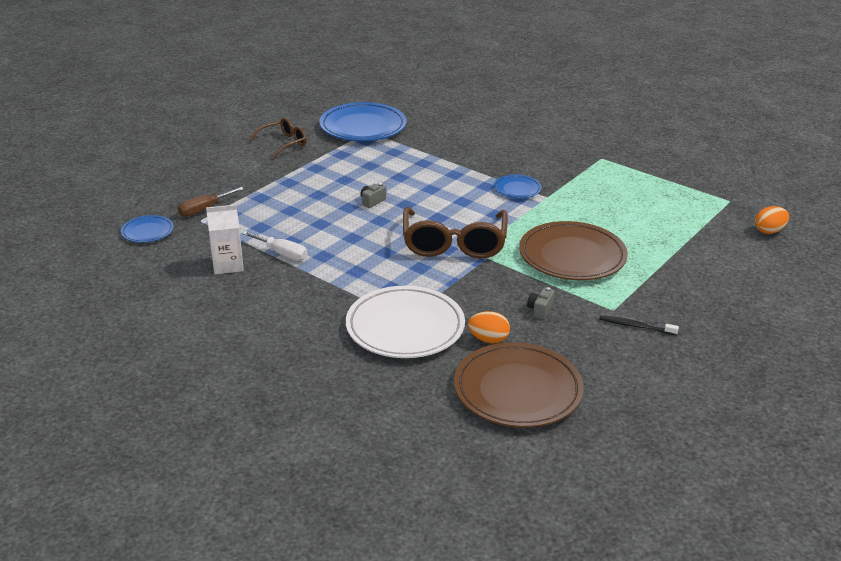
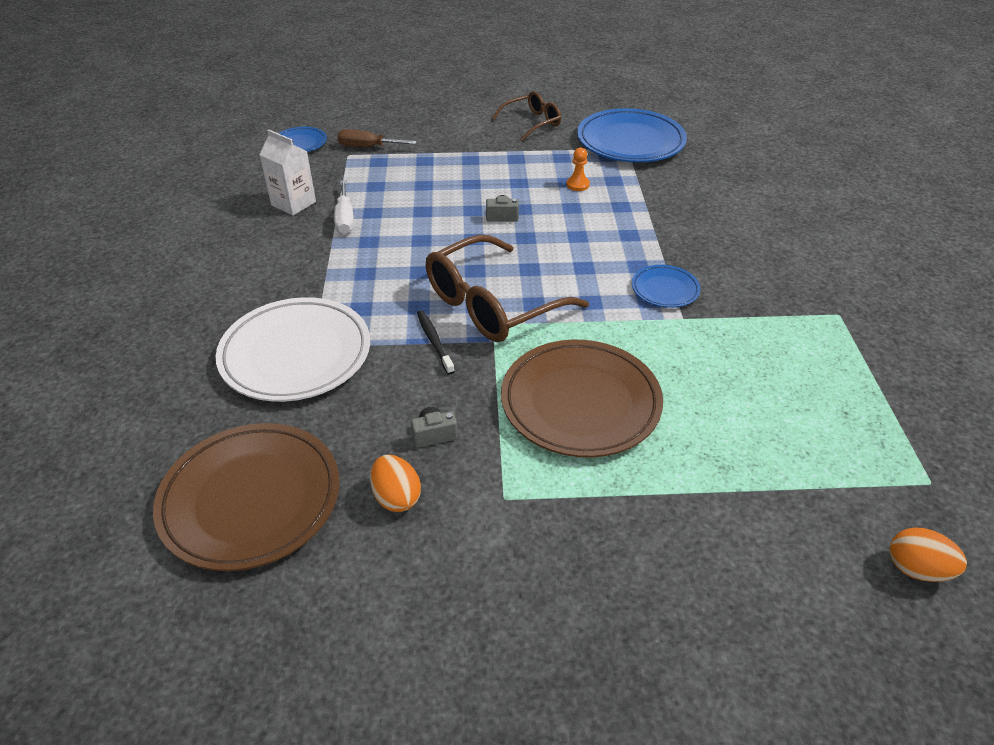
camera: 50 degrees right, 10 degrees up
(283, 143) = (532, 123): brown glasses -> brown glasses turned 45 degrees counterclockwise
(379, 164) = (577, 185): none -> orange pawn
(488, 339) = (331, 425): orange egg -> orange egg (396, 497)
(635, 326) = (489, 539): black toothbrush -> black toothbrush (434, 341)

